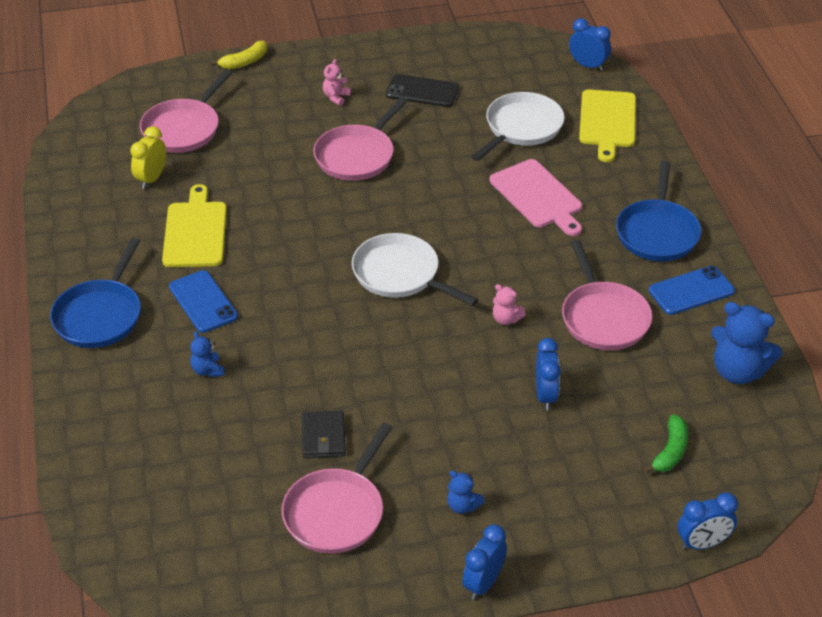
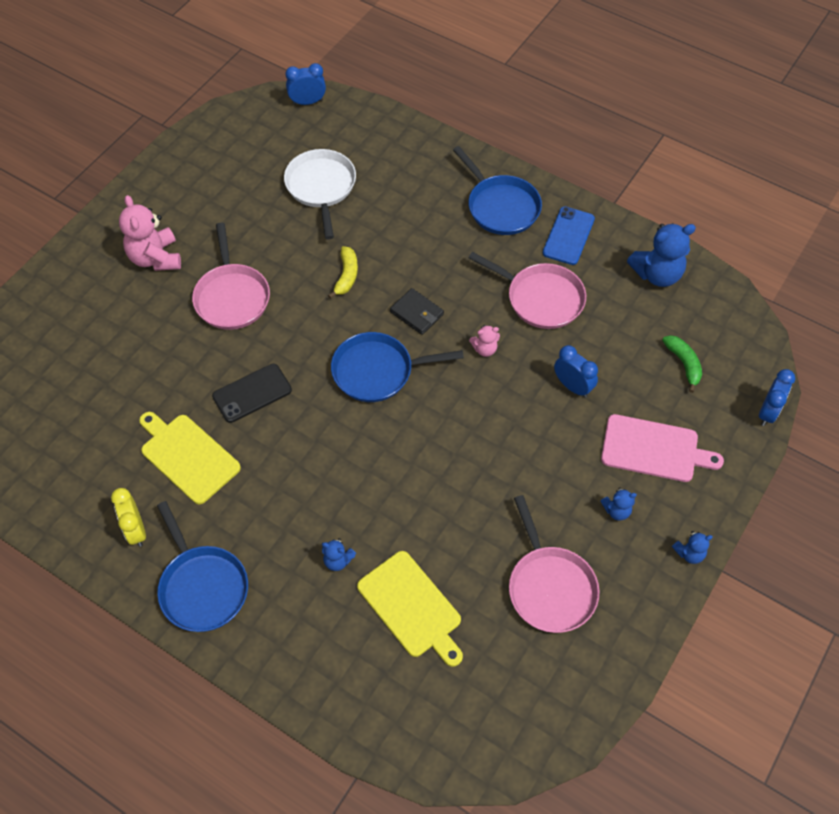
camera: 45 degrees left, 15 degrees up
(151, 179) = (95, 438): yellow clock -> yellow clock (136, 530)
(183, 129) = (66, 375): pink pan -> none
(203, 302) = (266, 509): blue phone -> none
(244, 62) = (42, 278): yellow banana -> yellow banana (346, 276)
(323, 437) = (476, 540): black wallet -> black wallet (416, 313)
(336, 97) = (155, 258): pink teddy bear -> pink teddy bear, size x1.98
(400, 274) = (377, 371): white pan -> blue pan
(422, 91) = (215, 206): black phone -> black phone (252, 393)
(483, 583) = (689, 553): blue clock -> blue teddy bear
(538, 196) = (395, 236): pink cutting board -> pink cutting board (654, 449)
(607, 122) = (373, 140): yellow cutting board -> yellow cutting board (412, 607)

